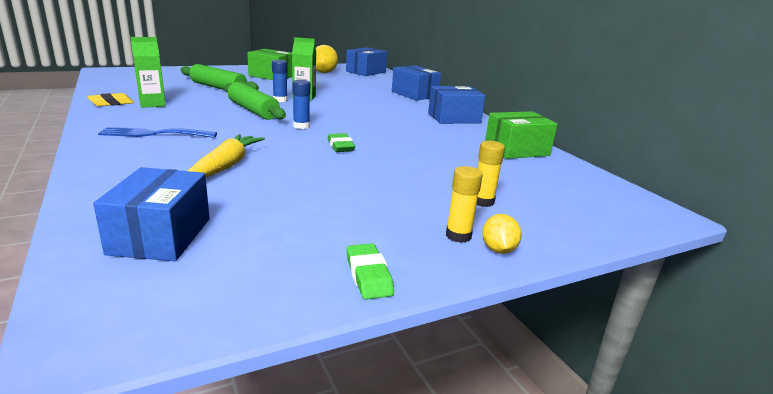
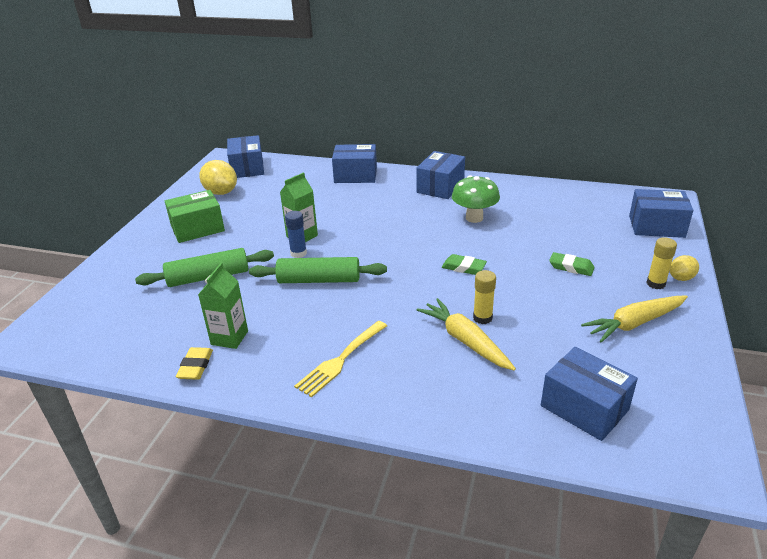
camera: 45 degrees left, 10 degrees up
(154, 134) = (341, 360): blue fork -> yellow fork
(301, 126) = (393, 269): blue glue stick -> none
(354, 237) = (634, 323): none -> yellow carrot
(368, 276) = (688, 338): green eraser -> green eraser (571, 267)
(428, 136) = (474, 218): none -> green mushroom
(483, 201) = (613, 252): yellow glue stick -> yellow glue stick (482, 318)
(498, 250) = (681, 278): yellow lemon -> yellow lemon turned 75 degrees counterclockwise
(516, 150) = (533, 195): green box -> none
(585, 216) = (656, 226): none -> blue box

